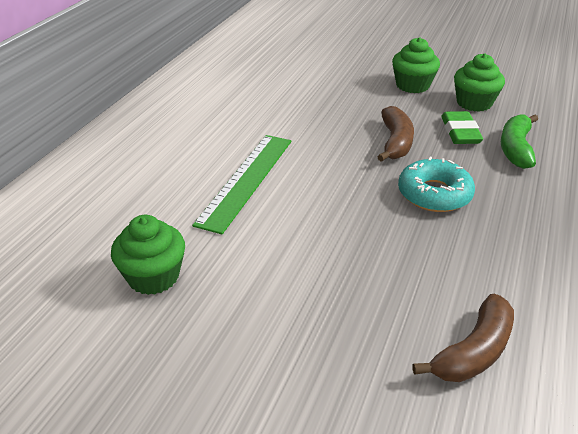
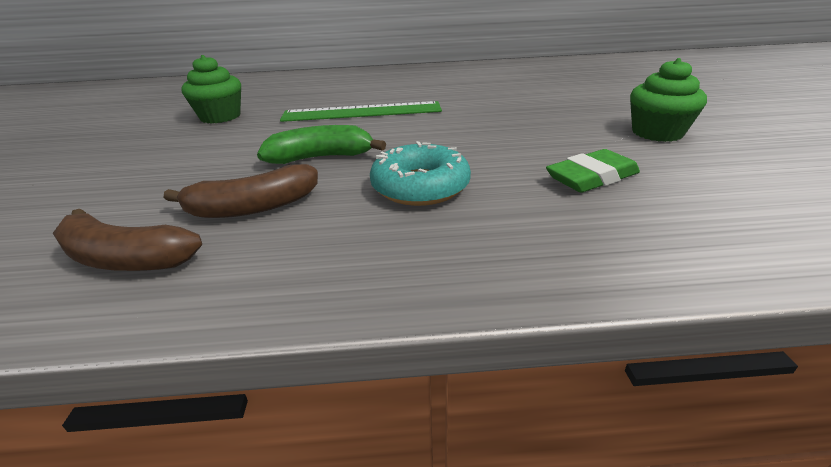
camera: 65 degrees right, 5 degrees down
(395, 142) = (505, 149): brown banana -> brown banana (253, 207)
(474, 103) = (692, 173): green cupcake -> none
(516, 148) = (614, 223): green banana -> green banana (321, 157)

